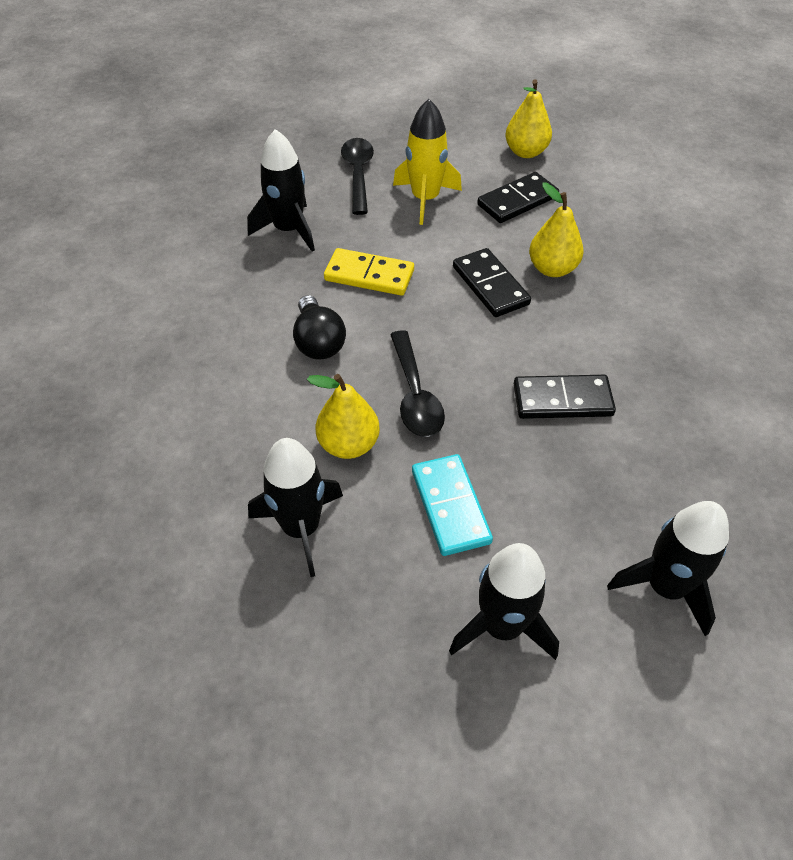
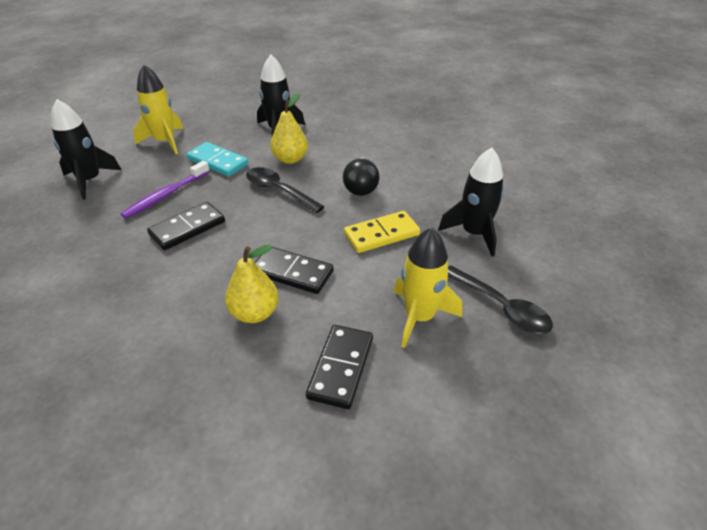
camera: 140 degrees right, 10 degrees down
(318, 342) = (361, 187): black light bulb -> black light bulb turned 120 degrees counterclockwise
(502, 626) = (165, 142): black rocket -> yellow rocket
(525, 152) = (393, 449): yellow pear -> none
(562, 477) = (166, 195): none -> purple toothbrush

